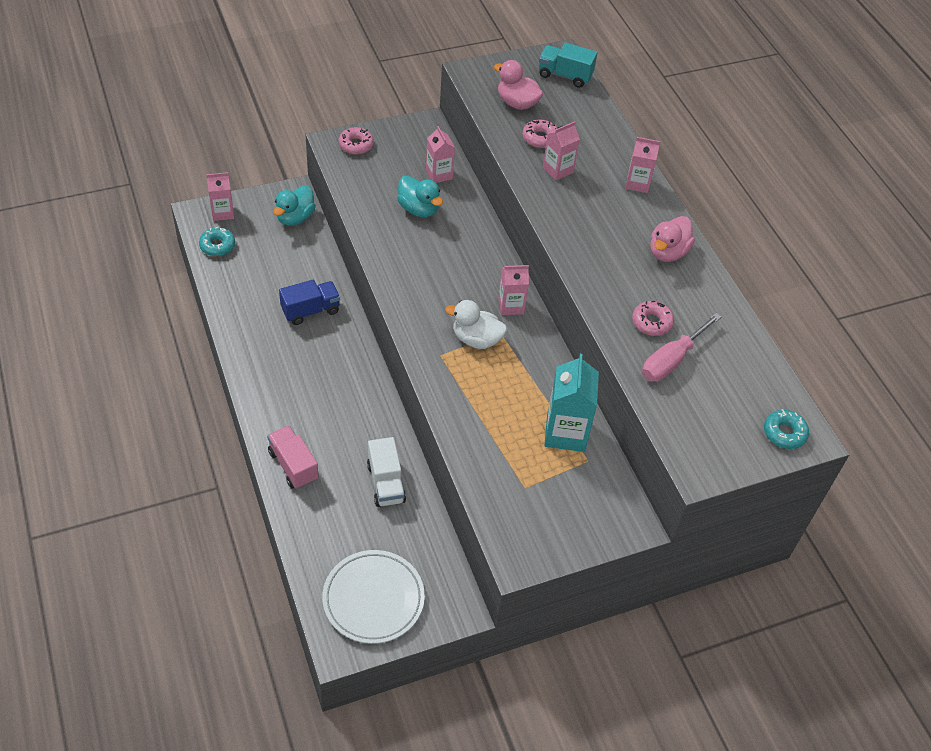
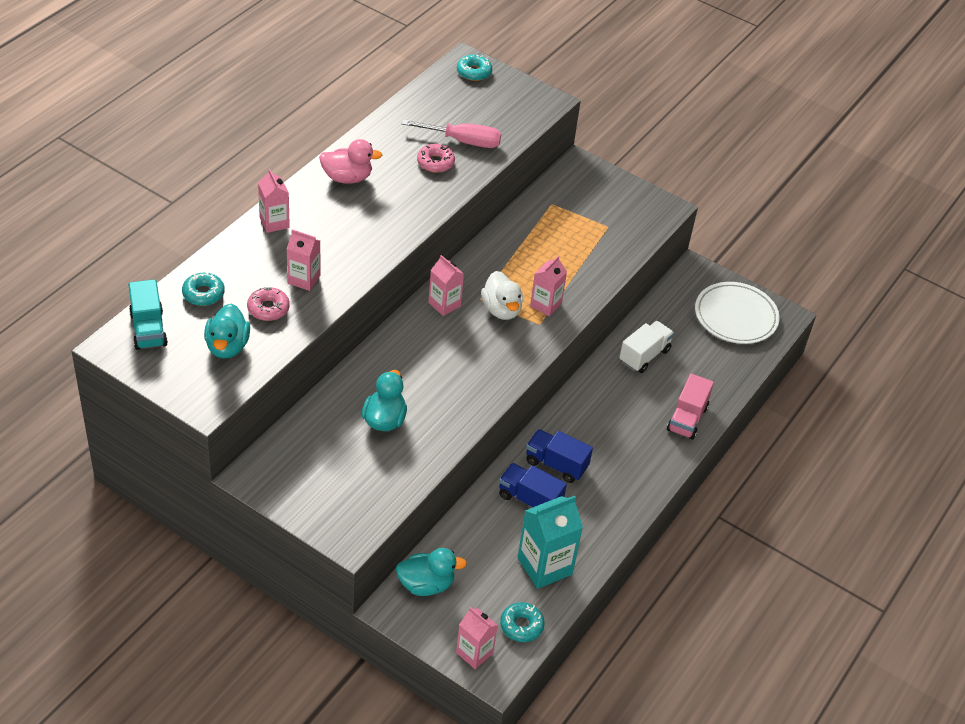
camera: 125 degrees left, 5 degrees down
(327, 346) = (556, 464): none -> blue truck
(356, 145) = (335, 518): pink donut -> none
(439, 174) = (321, 428): pink carton -> pink carton (545, 304)
(517, 103) = (227, 346): pink duck -> turquoise duck
(565, 433) = (539, 224): turquoise carton -> turquoise carton (544, 566)
(581, 114) = (203, 294): none -> turquoise donut

